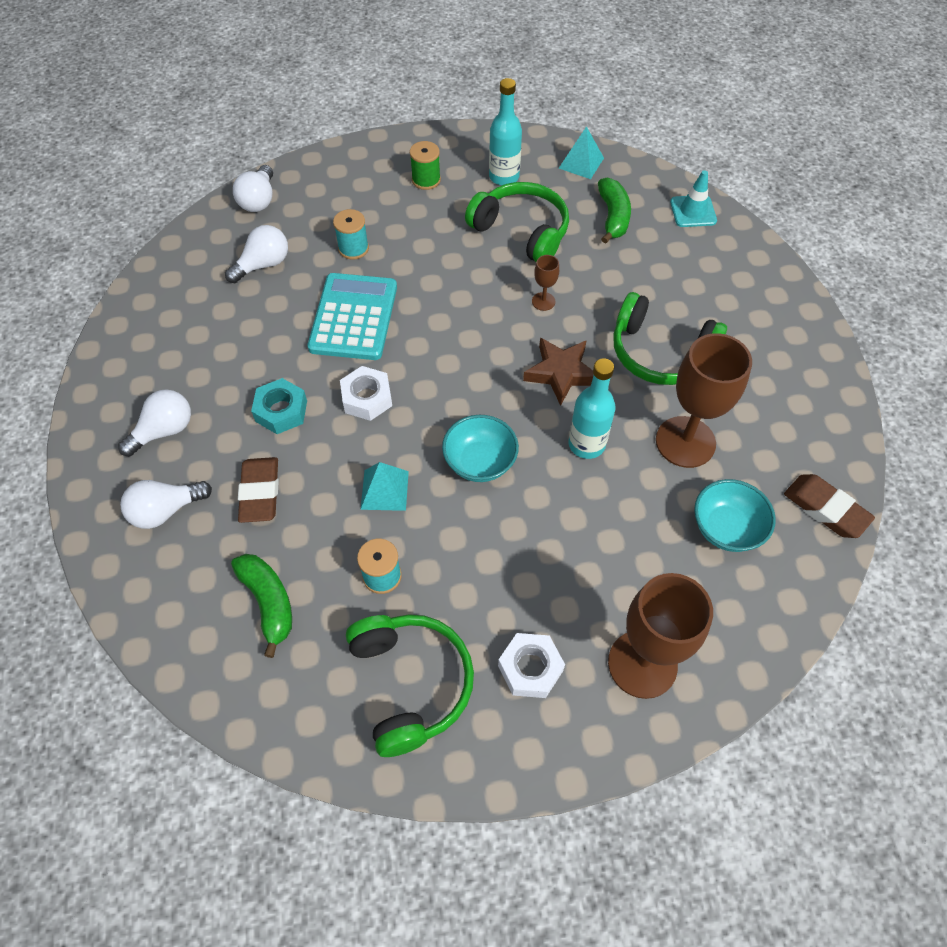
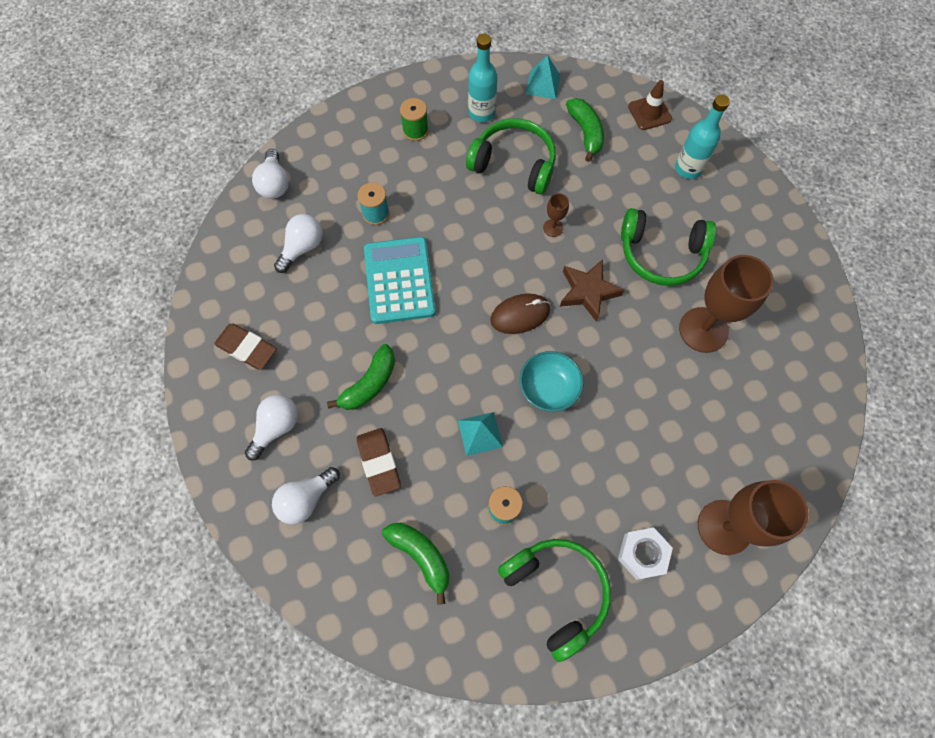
camera: 15 degrees left, 10 degrees up
(281, 411) = (369, 384): turquoise nut -> green banana
(367, 398) = (437, 354): white nut -> none
(475, 379) = (520, 315): none -> brown mouse
(586, 444) = (627, 351): turquoise bottle -> turquoise bottle (688, 168)
(693, 211) = (649, 113): turquoise traffic cone -> brown traffic cone
(726, 528) = (755, 397): turquoise bowl -> none
(825, 509) = (823, 361): brown eraser -> brown eraser (247, 348)

